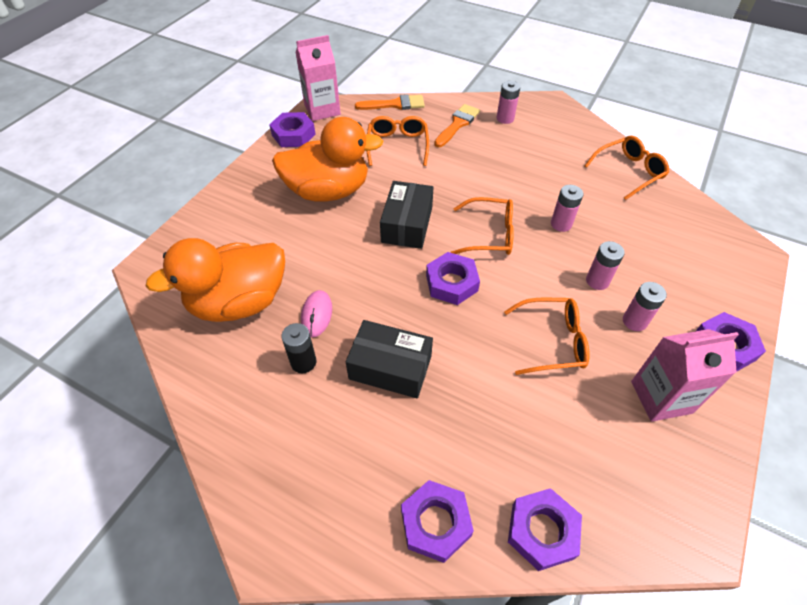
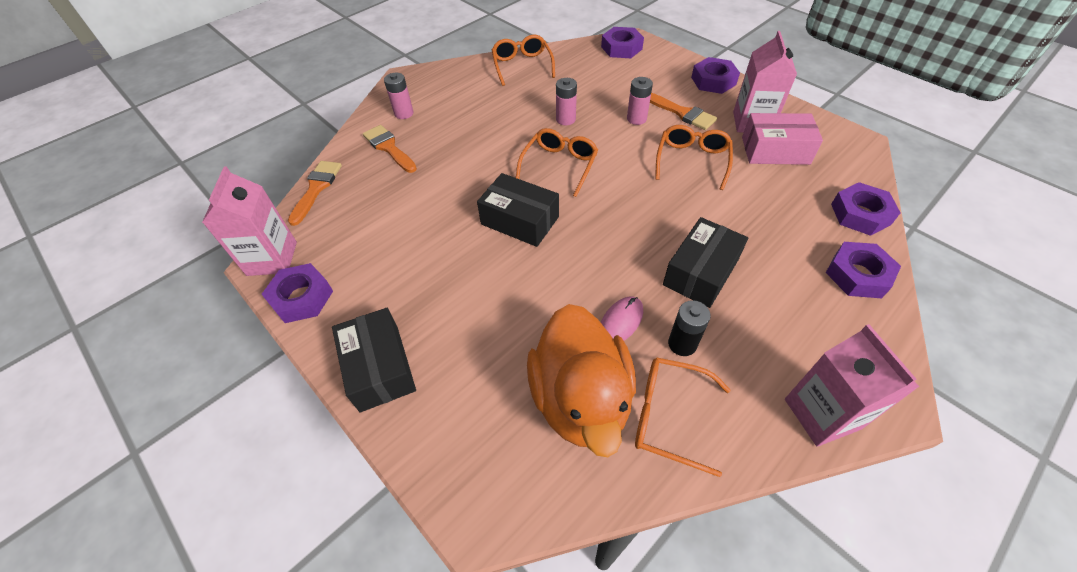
camera: 70 degrees left, 0 degrees up
(246, 189) = (379, 368): none -> black box
(250, 481) = (822, 414): none -> pink carton
(316, 315) = (621, 321): pink mouse -> pink mouse turned 75 degrees counterclockwise
(328, 191) = (432, 278): orange duck -> none
(397, 145) = (391, 201): orange glasses -> orange glasses (668, 416)
(451, 283) = (610, 205): purple nut -> purple nut (621, 48)
(618, 426) = (775, 150): none -> pink box
(634, 321) = (682, 113): pink battery -> orange brush

